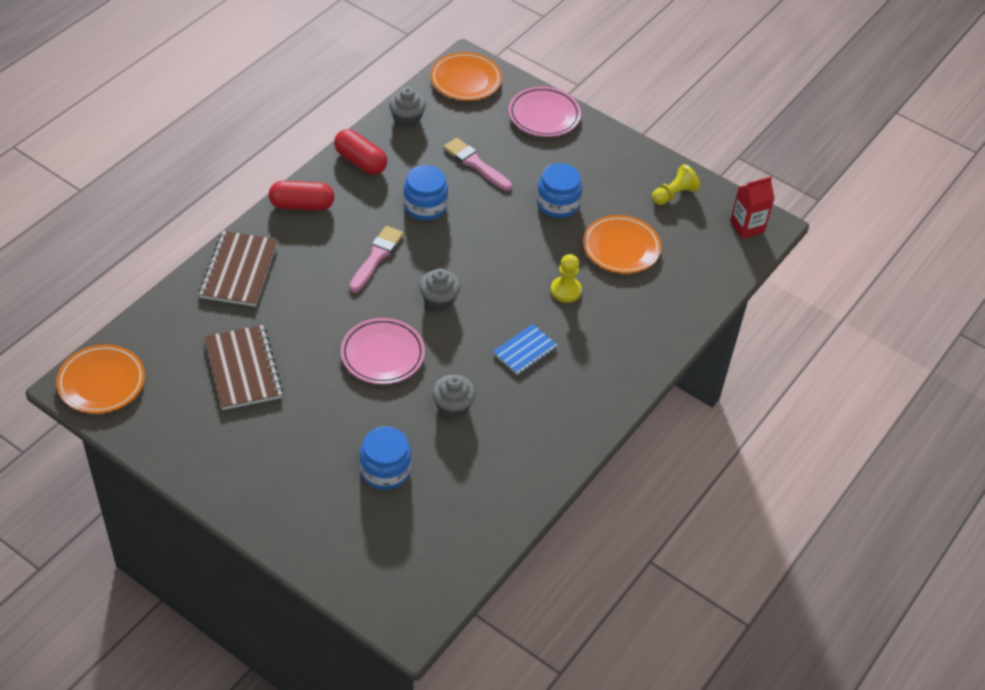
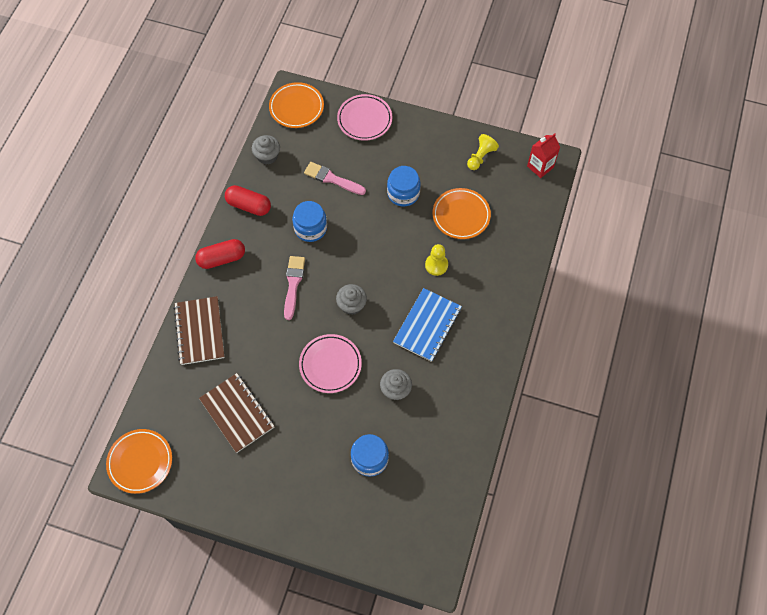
camera: 15 degrees left, 15 degrees up
(525, 351) = (427, 325): blue notebook -> blue notebook, size x1.63

